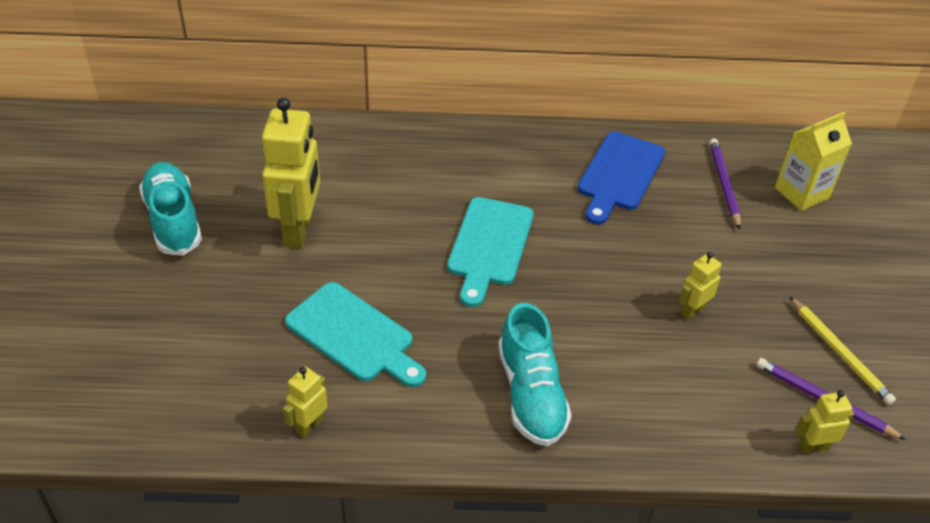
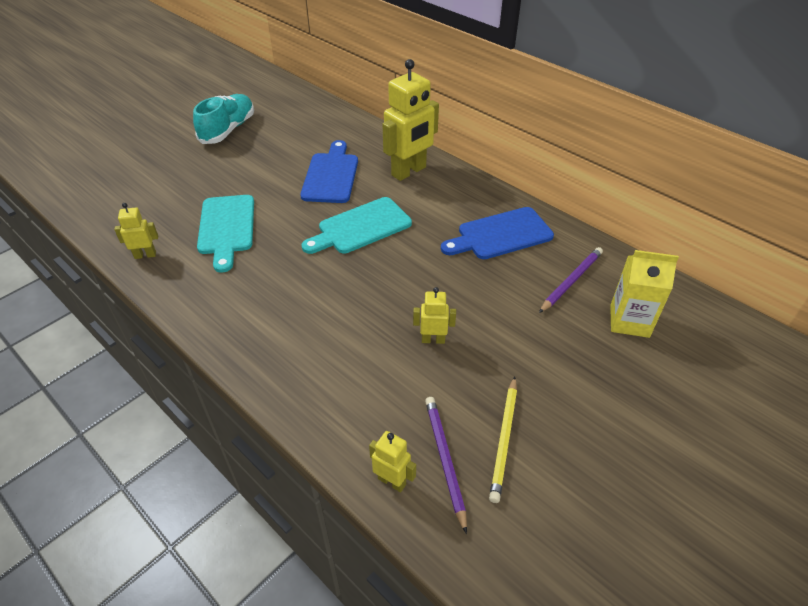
camera: 45 degrees right, 0 degrees up
(299, 229) = (276, 164): yellow robot -> yellow robot (409, 171)
(380, 207) = (331, 175): none -> blue cutting board
(531, 394) = (267, 317): turquoise shoe -> none

